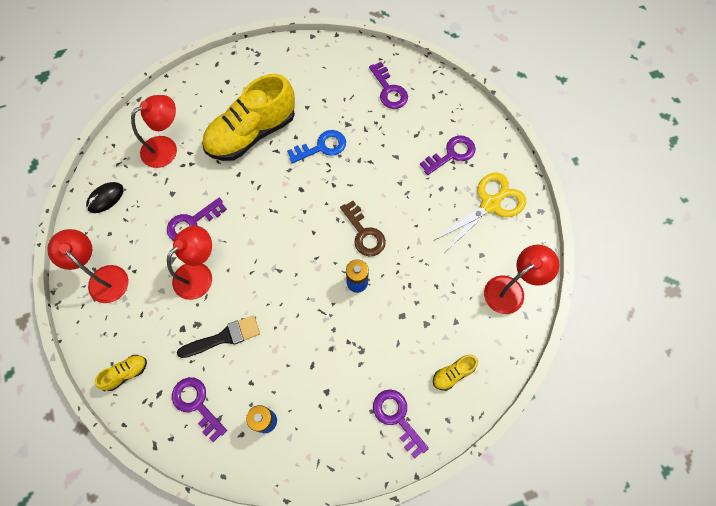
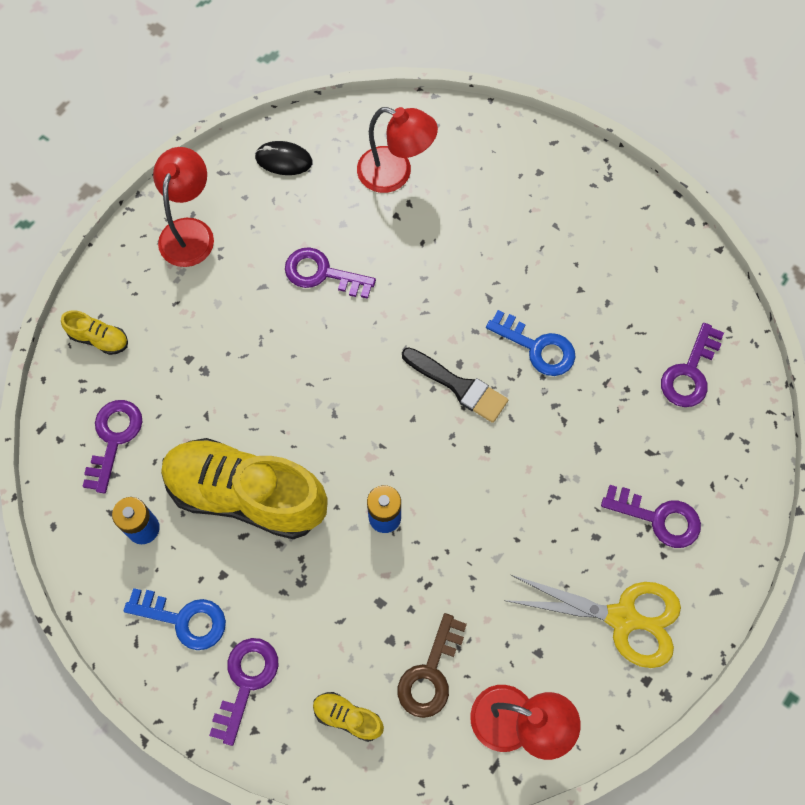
camera: 55 degrees right, 0 degrees up
(199, 274) = (265, 328): red lamp -> none
(224, 337) = (209, 411): black brush -> black brush (458, 386)
(251, 133) = (490, 252): yellow shoe -> yellow shoe (246, 495)
(337, 431) = (184, 619): none -> blue key
(364, 233) = (456, 481): brown key -> brown key (430, 674)

